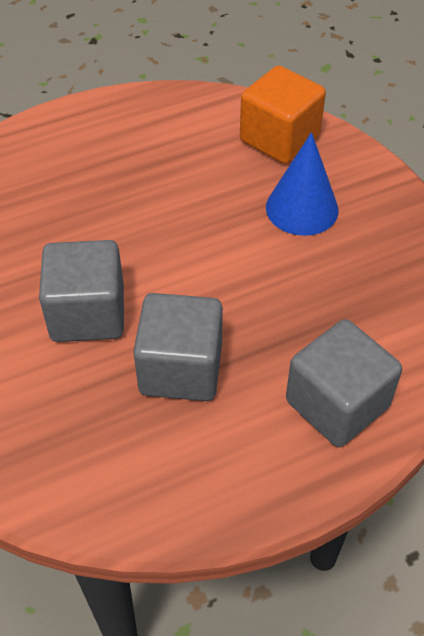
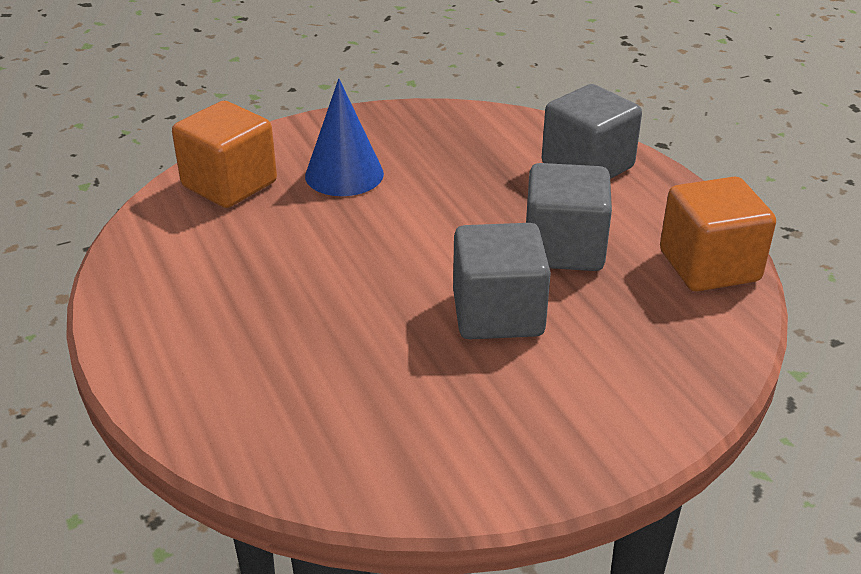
camera: 90 degrees left, 15 degrees down
(147, 495) = (709, 266): none -> orange cube

